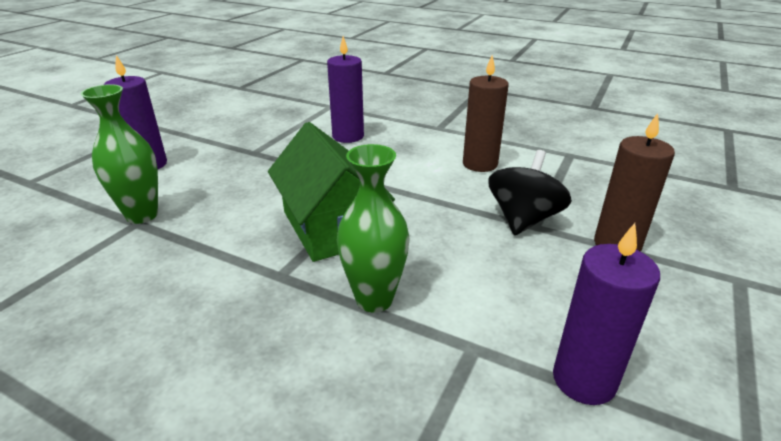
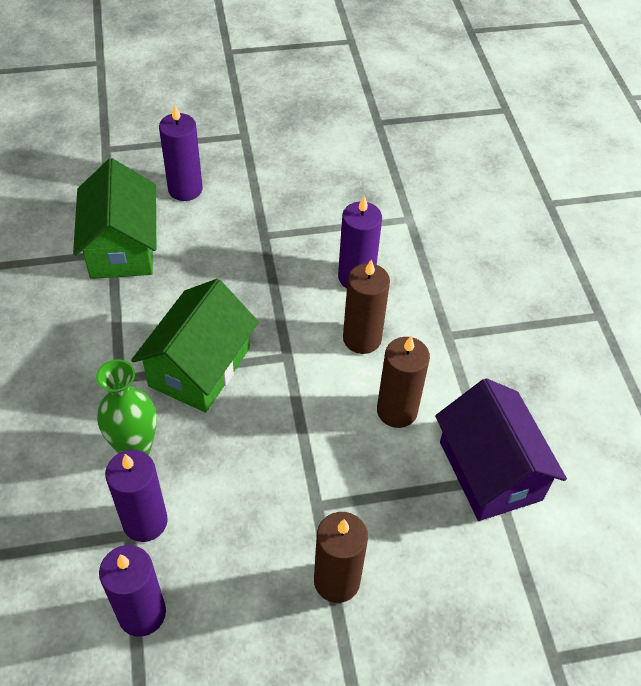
camera: 50 degrees right, 20 degrees up
(142, 215) = (122, 247): green vase -> green house
(402, 153) = (362, 339): none -> brown candle
(468, 329) = (145, 521): none -> purple candle
(523, 219) = (320, 492): black spinning top -> none
(562, 153) = (490, 470): none -> purple house

